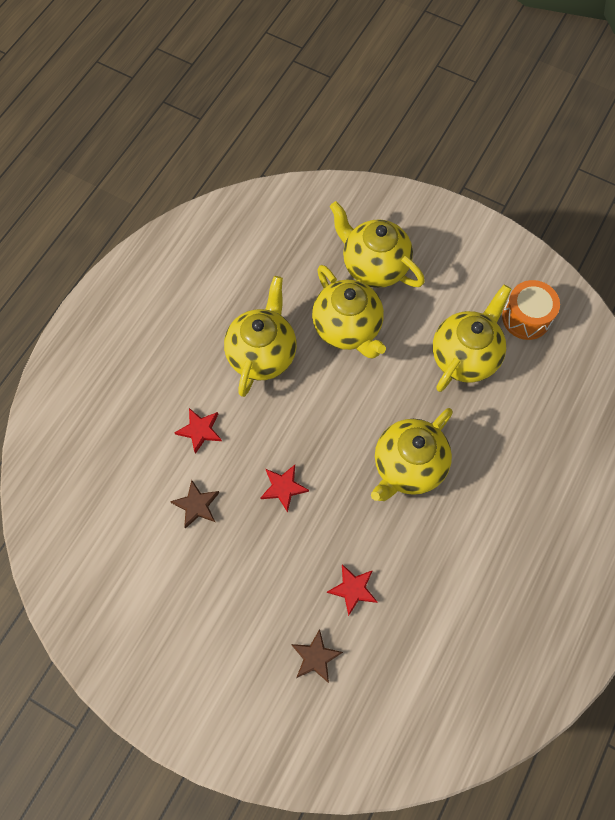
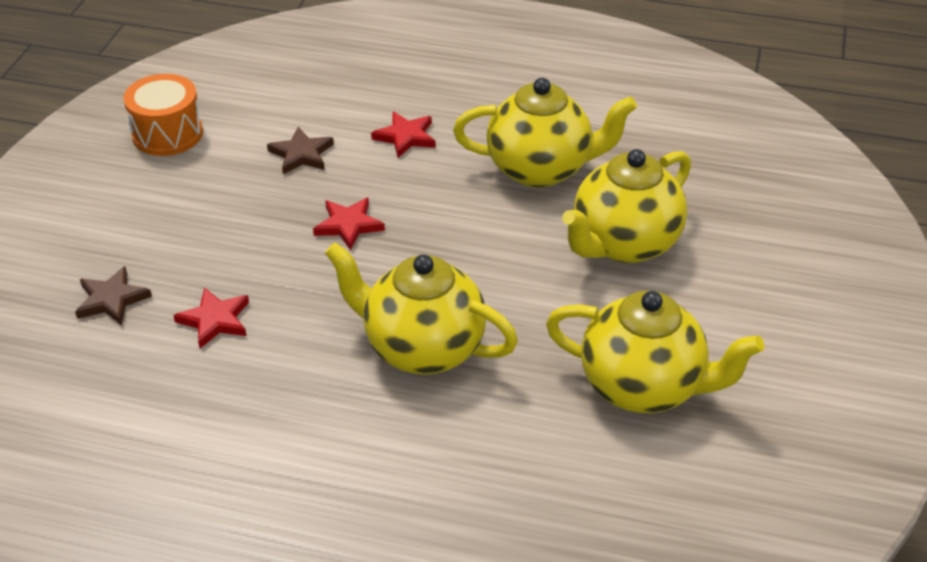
camera: 75 degrees right, 25 degrees down
(374, 266) = (747, 254): yellow teapot -> none
(526, 318) = (761, 459): orange drum -> orange drum (167, 134)

